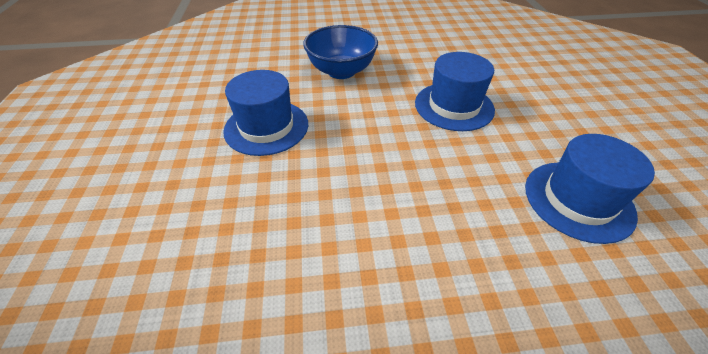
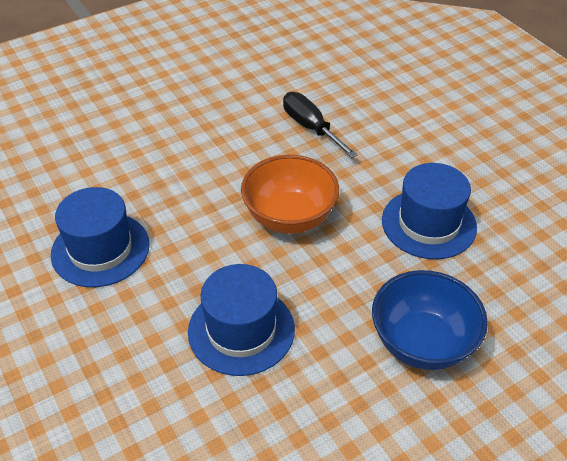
camera: 155 degrees right, 0 degrees up
(278, 278) = (311, 127): none -> black screwdriver
(377, 169) = (289, 217): none -> orange bowl

